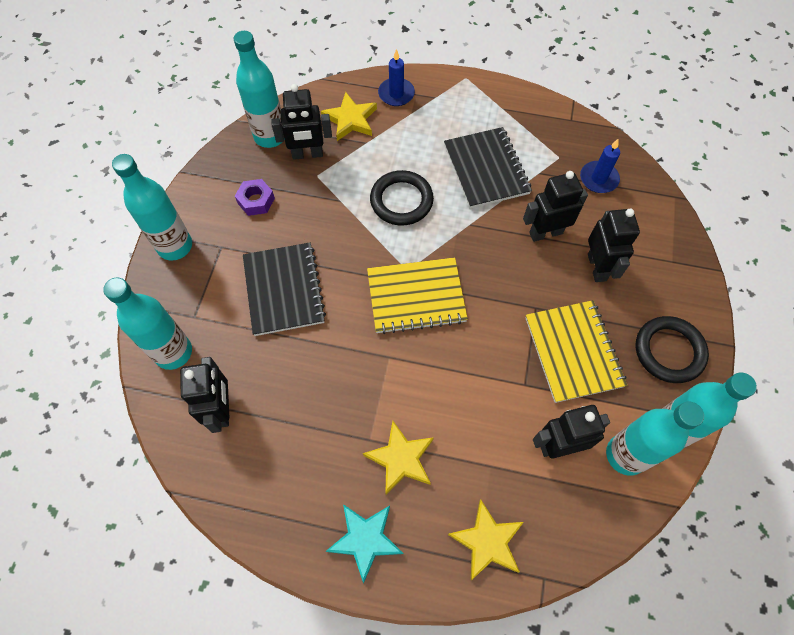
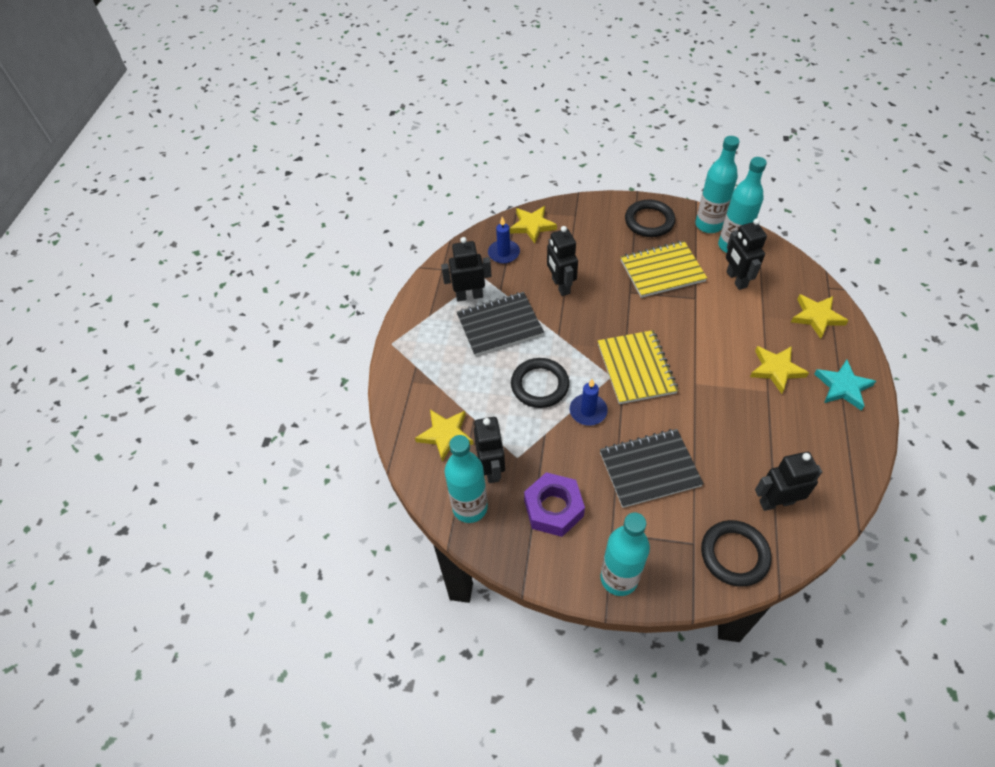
camera: 90 degrees left, 10 degrees down
(173, 352) = (734, 555): turquoise bottle -> black ring
(256, 201) = (553, 508): purple nut -> purple nut, size x1.60
(396, 94) = (411, 398): blue candle -> blue candle (588, 411)
(597, 267) = (587, 256): black robot -> black robot (469, 296)
(648, 211) = (532, 226): none -> yellow star

